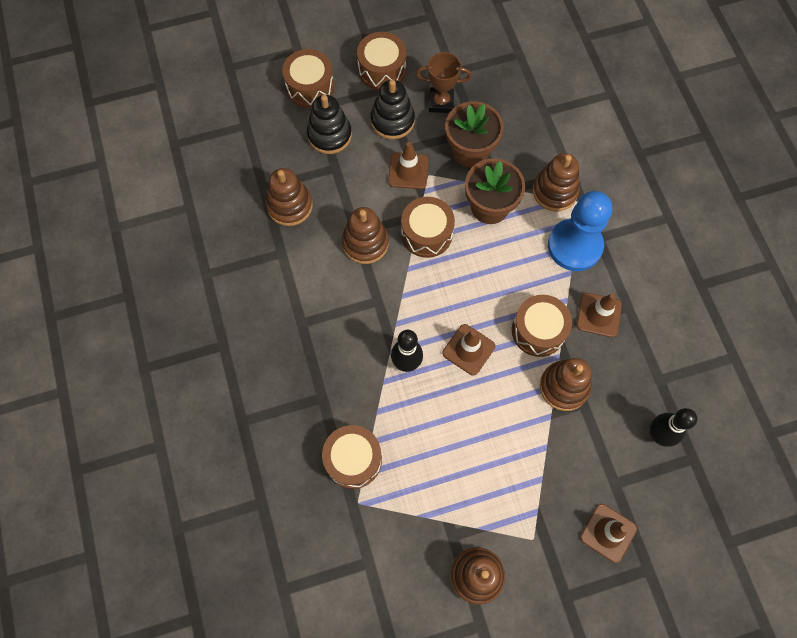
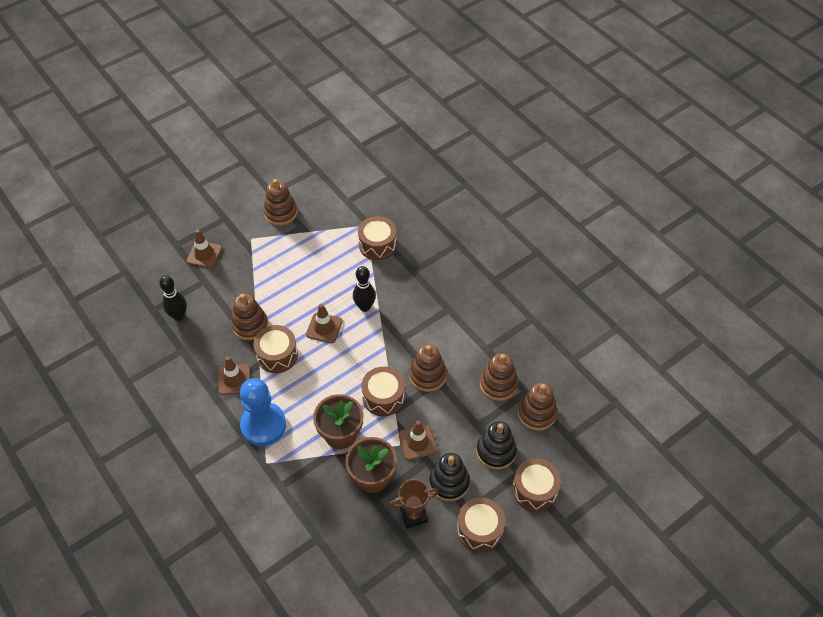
camera: 160 degrees right, 15 degrees down
(555, 191) = (290, 465): brown stacking toy -> brown stacking toy (536, 413)

